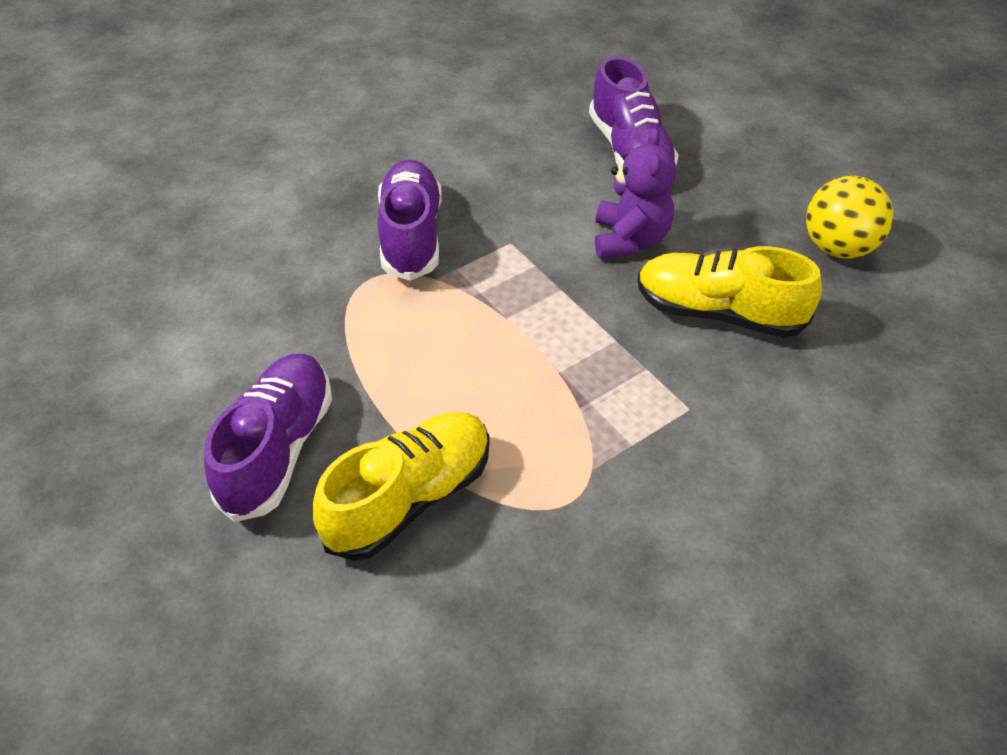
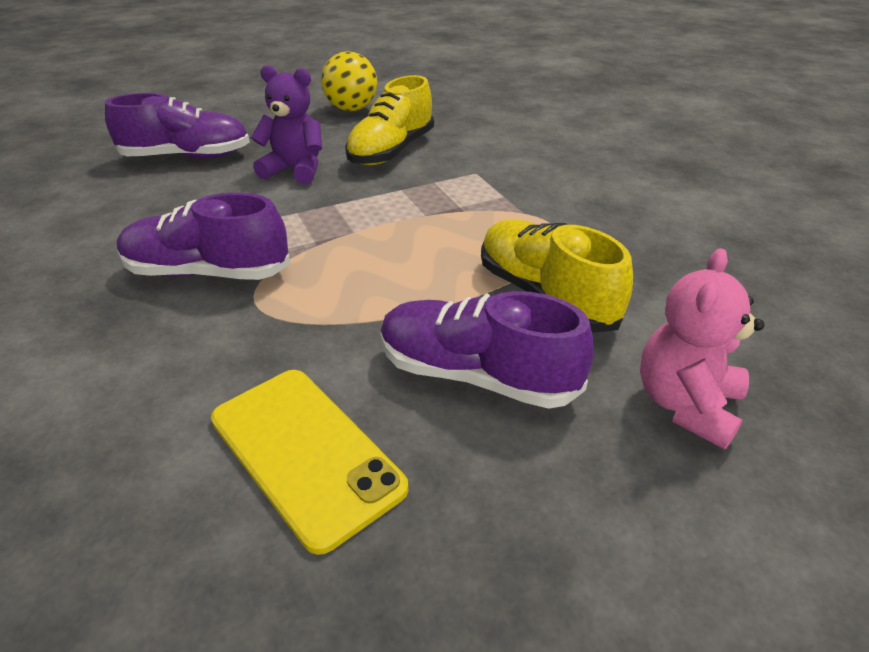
camera: 80 degrees left, 10 degrees down
(192, 354) = (305, 452): none -> yellow phone
(240, 623) = (685, 404): none -> pink teddy bear

